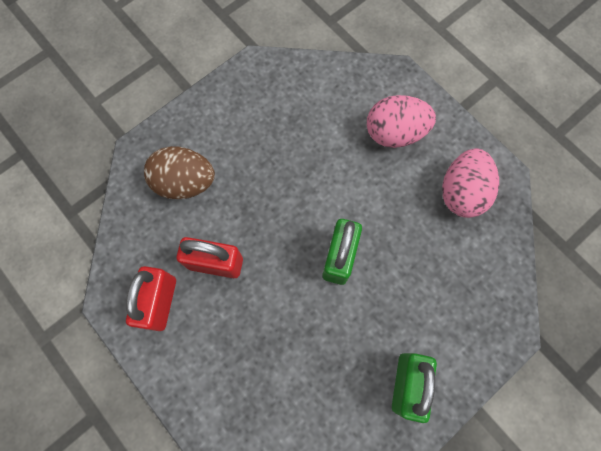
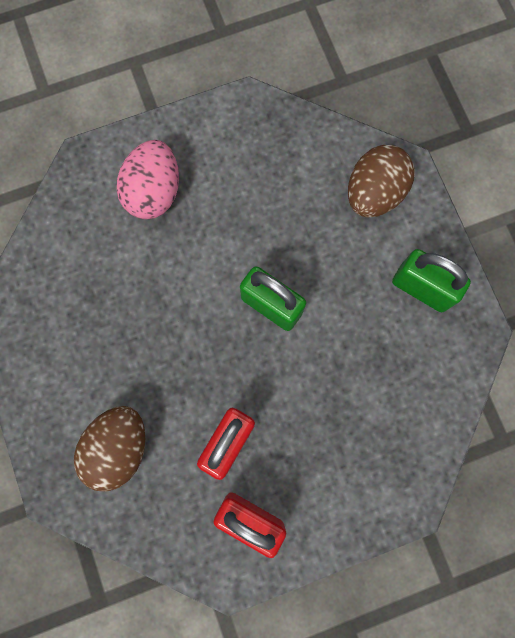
camera: 70 degrees left, 5 degrees up
(461, 192) = (248, 153): pink egg -> none
(475, 311) = (374, 193): none -> brown egg

